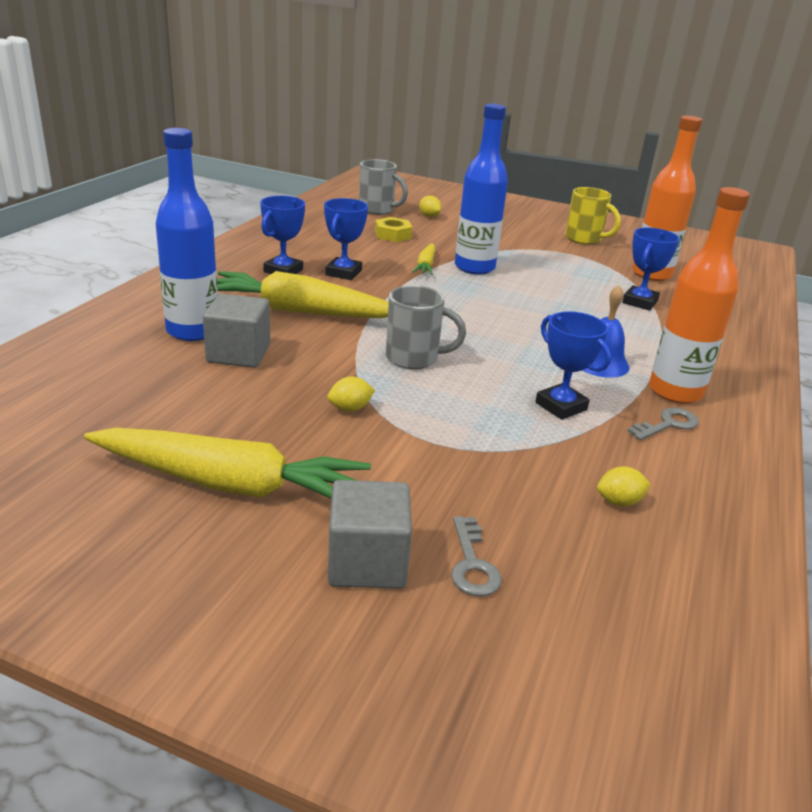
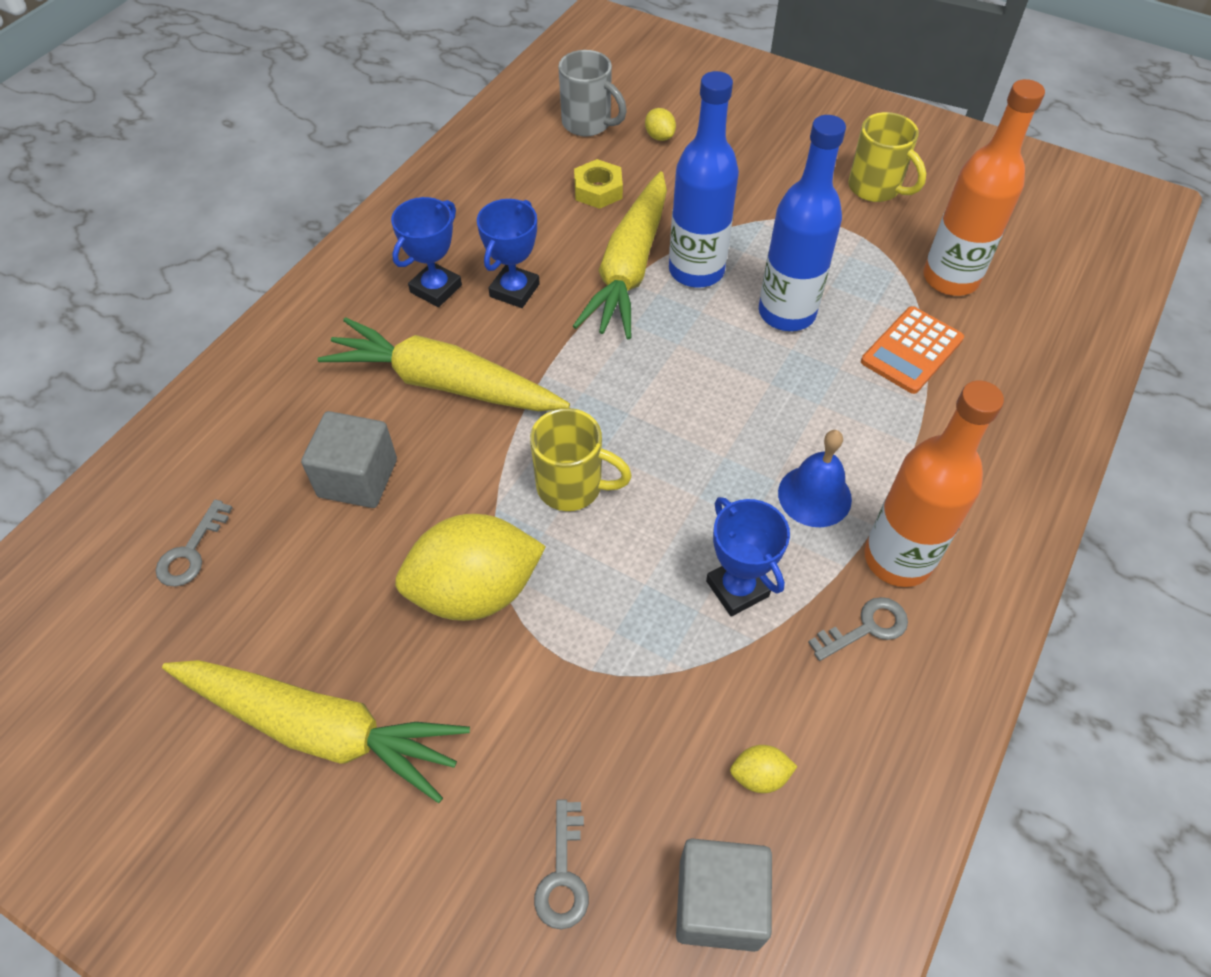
camera: 10 degrees right, 25 degrees up
(98, 390) = (191, 551): none -> grey key
(193, 331) = (308, 430): blue bottle -> blue bottle (786, 313)
(350, 408) = (475, 591): yellow lemon -> yellow lemon, size x2.46
(367, 562) = (450, 866): grey cube -> grey cube (719, 903)
(414, 358) = (572, 487): grey mug -> yellow mug
(426, 265) = (629, 268): yellow carrot -> yellow carrot, size x2.10
(640, 302) = (911, 350): blue trophy -> orange calculator

